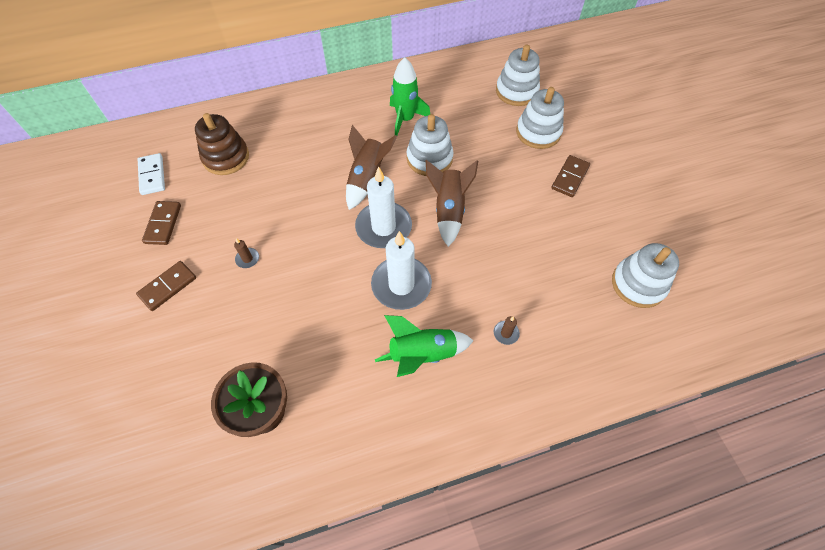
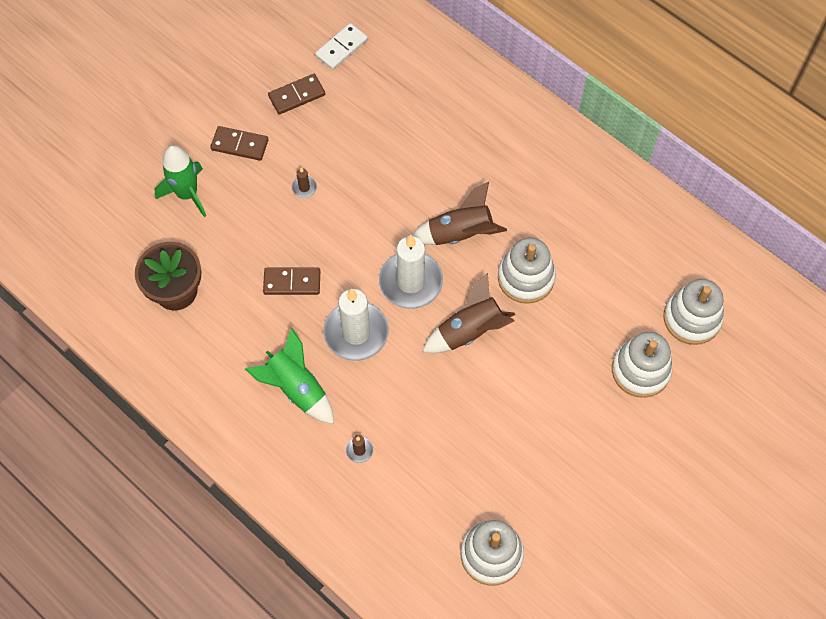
camera: 60 degrees right, 5 degrees up
(226, 157) = (402, 93): brown stacking toy -> none
(405, 119) = (565, 225): green rocket -> green rocket (187, 194)
(570, 177) = (594, 432): brown domino -> brown domino (292, 282)

